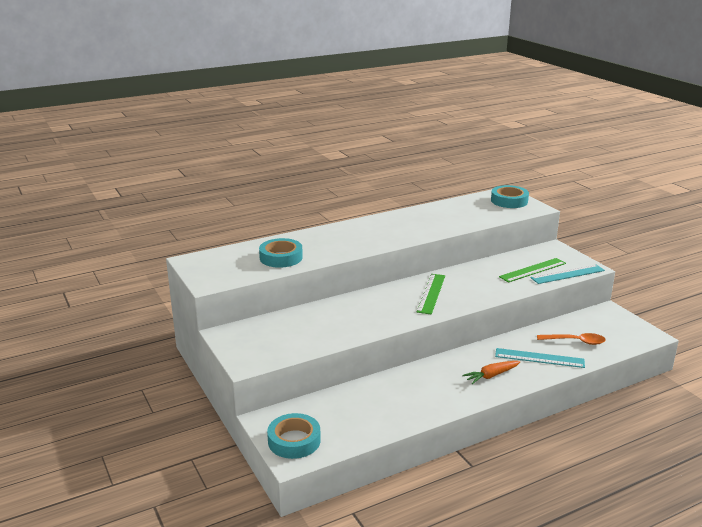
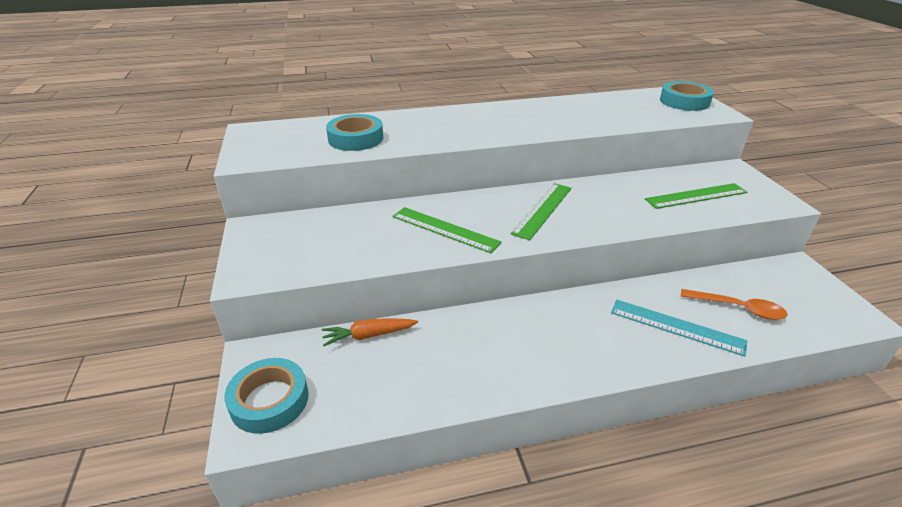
camera: 15 degrees right, 10 degrees up
(369, 315) = (445, 229): none -> green ruler
(491, 375) = (596, 344): orange carrot -> orange carrot (369, 335)
(567, 274) = (747, 208): turquoise ruler -> none

